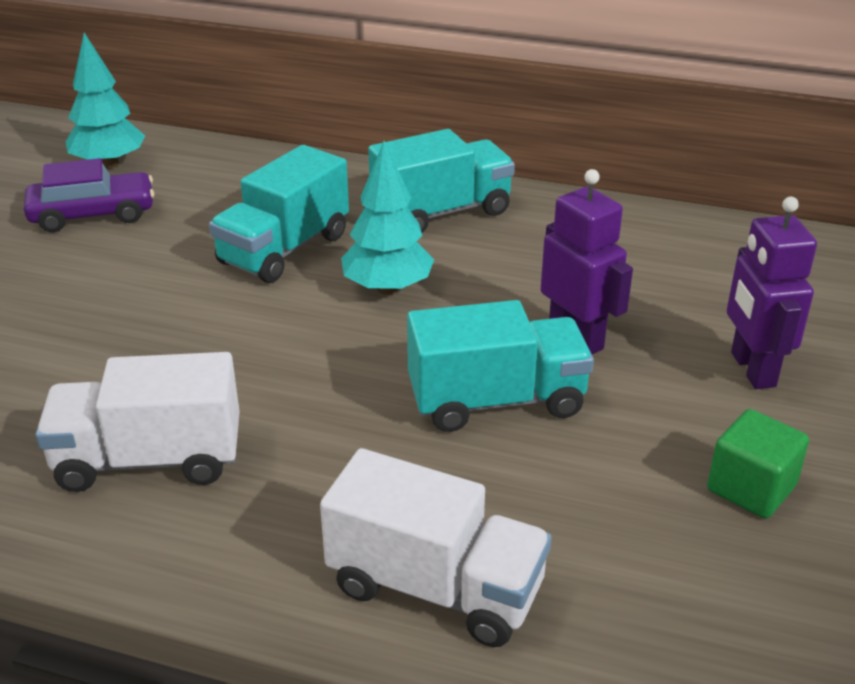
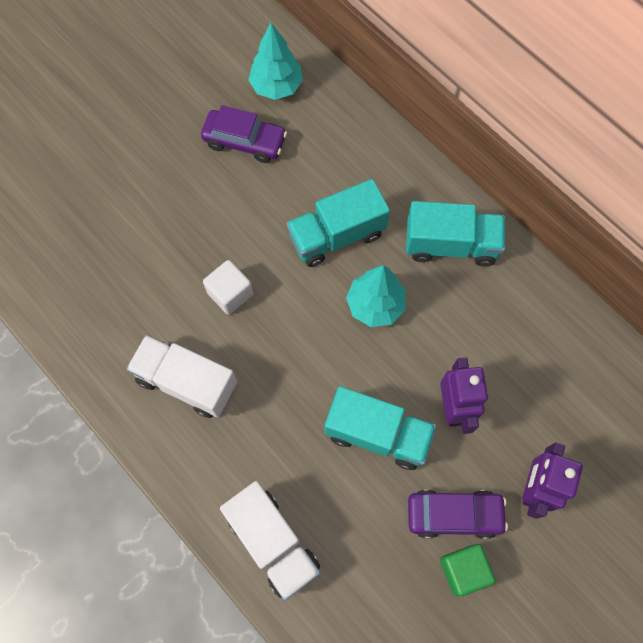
camera: 30 degrees right, 35 degrees up
(162, 346) = (230, 293): none -> white cube
(679, 437) = (454, 514): none -> purple car

